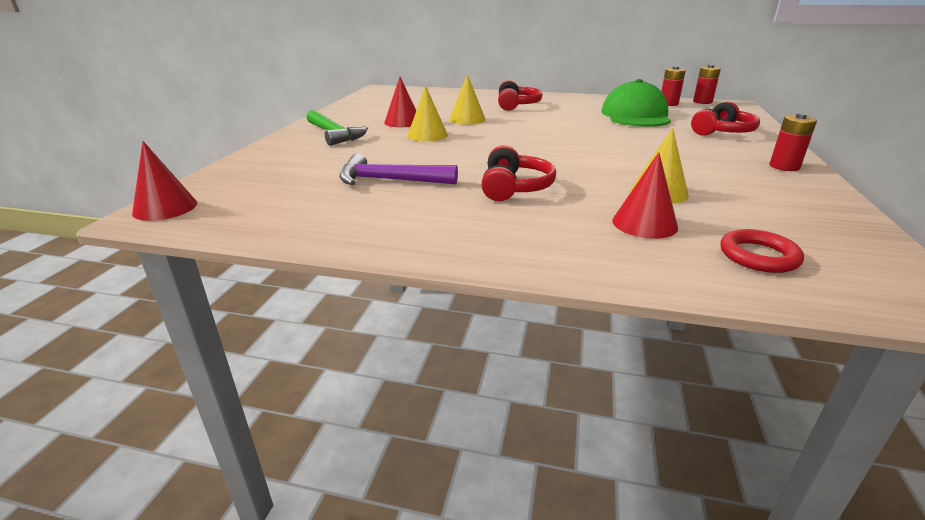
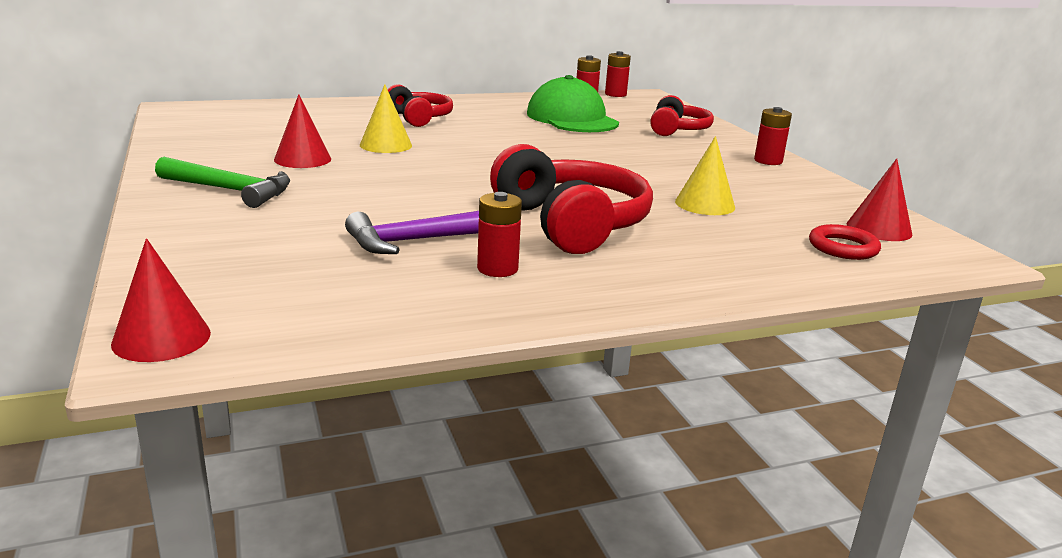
camera: 35 degrees left, 5 degrees down
(409, 209) = (497, 269): none -> red battery
(427, 135) = (369, 174): yellow cone -> none
(514, 188) = (570, 224): red headphones -> red headphones, size x1.64
(644, 223) = (732, 237): red cone -> red cone (879, 229)

